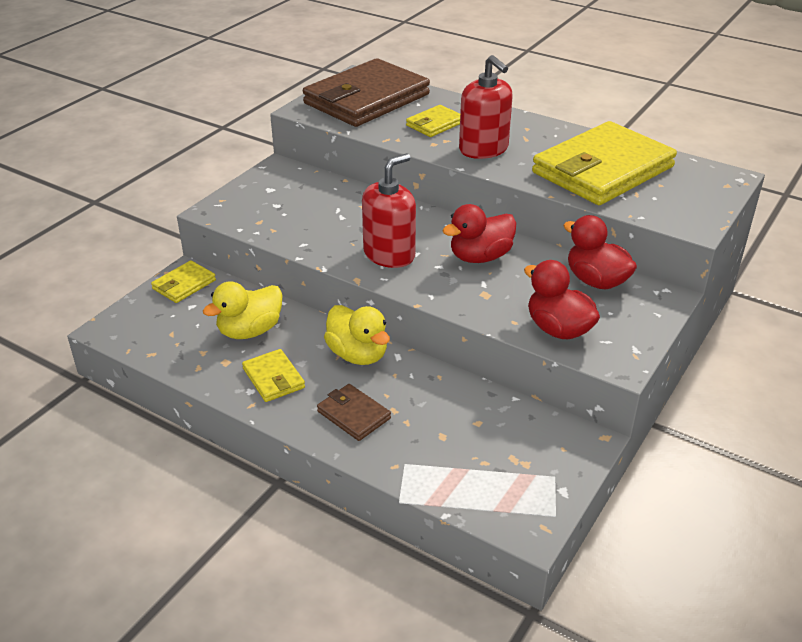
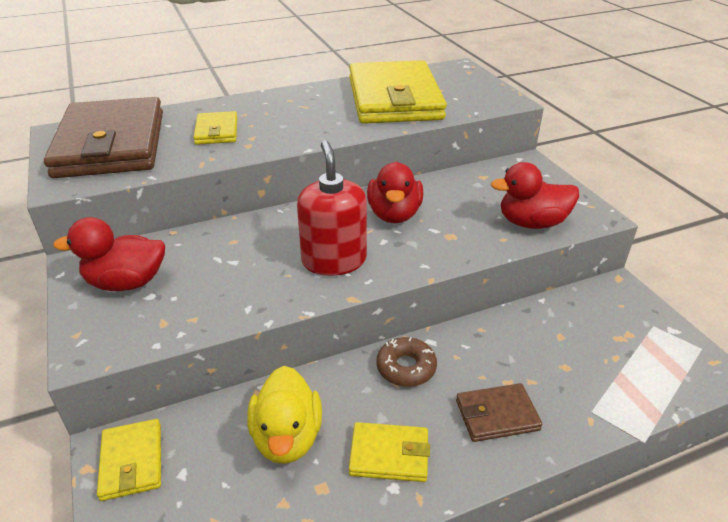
camera: 55 degrees left, 0 degrees up
(358, 355) = (406, 367): yellow duck -> brown donut
(483, 149) = (294, 128): red soap dispenser -> none
(596, 281) = (482, 179): red duck -> red duck (126, 282)

